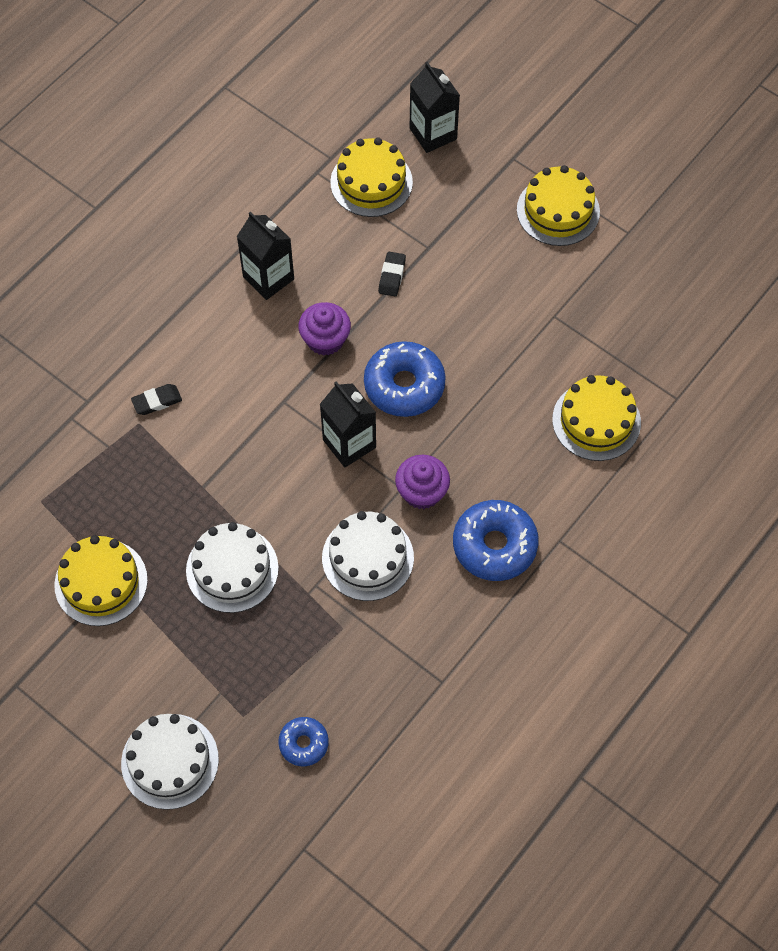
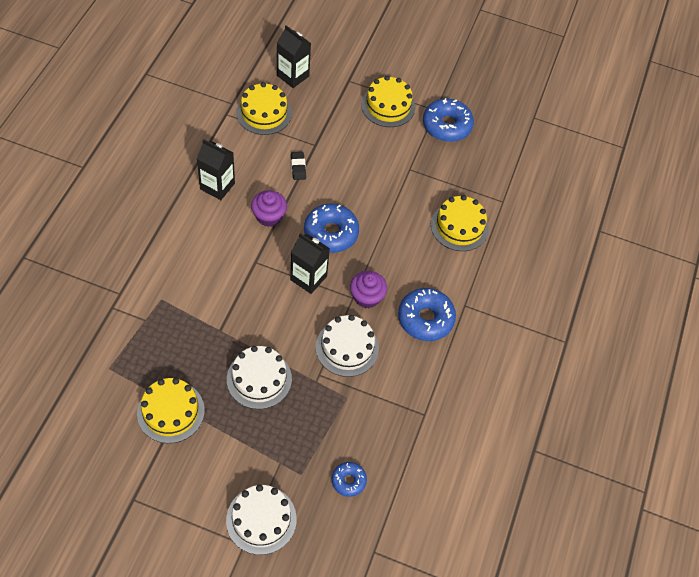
camera: 25 degrees left, 5 degrees down
(157, 401) = (169, 282): black eraser -> none
(635, 261) = (446, 126): none -> blue donut

